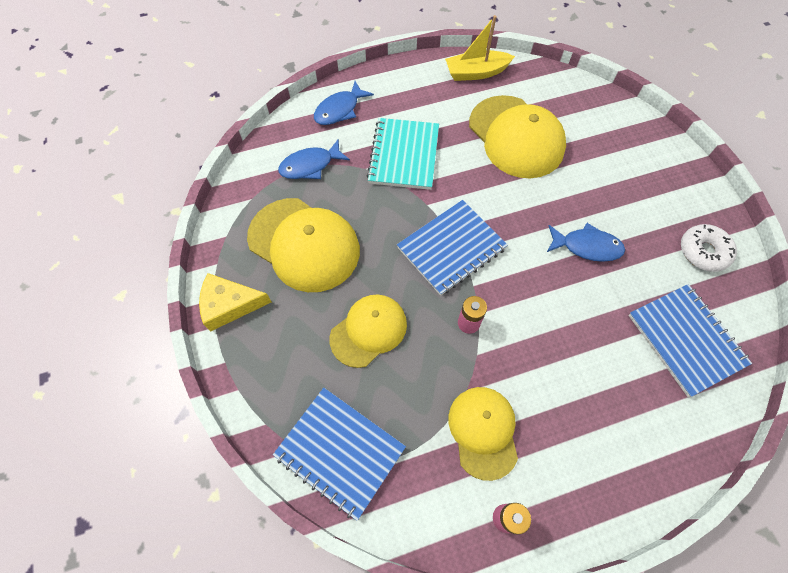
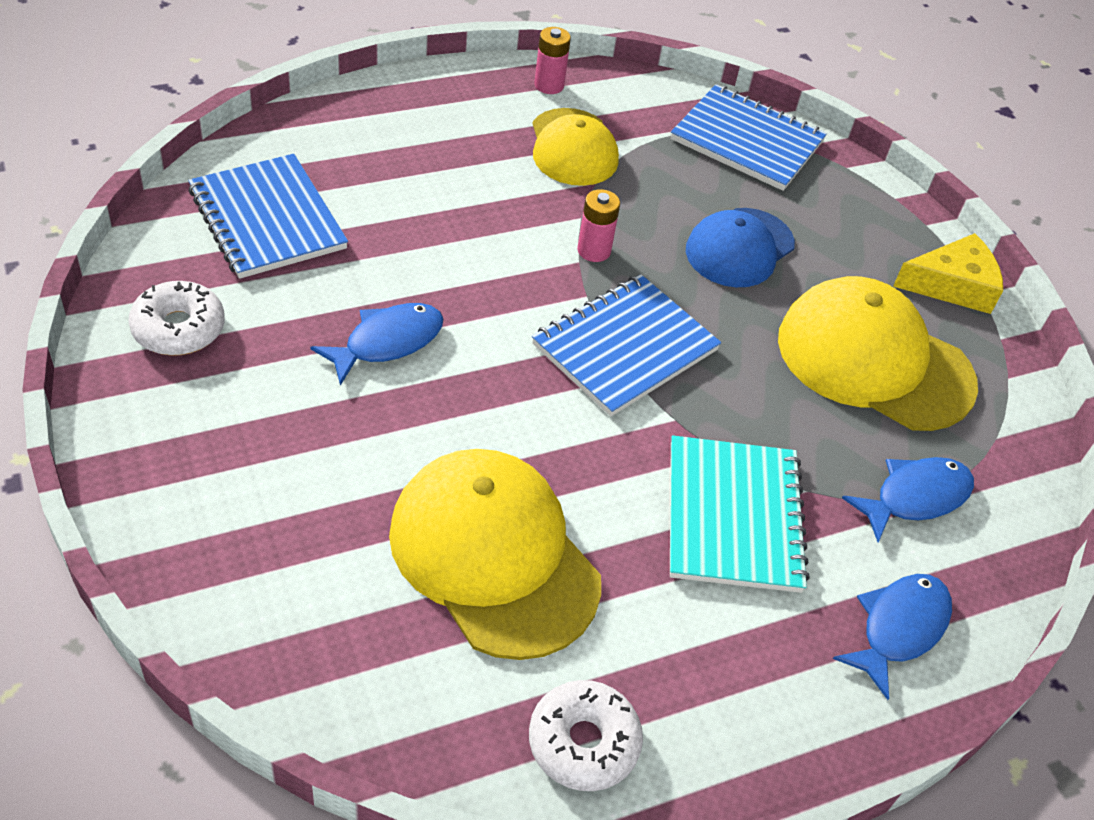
camera: 170 degrees right, 15 degrees down
(368, 331) = (739, 248): yellow cap -> blue cap
(476, 73) = (583, 742): yellow boat -> white donut
(587, 247) = (387, 342): blue fish -> blue fish turned 135 degrees clockwise

